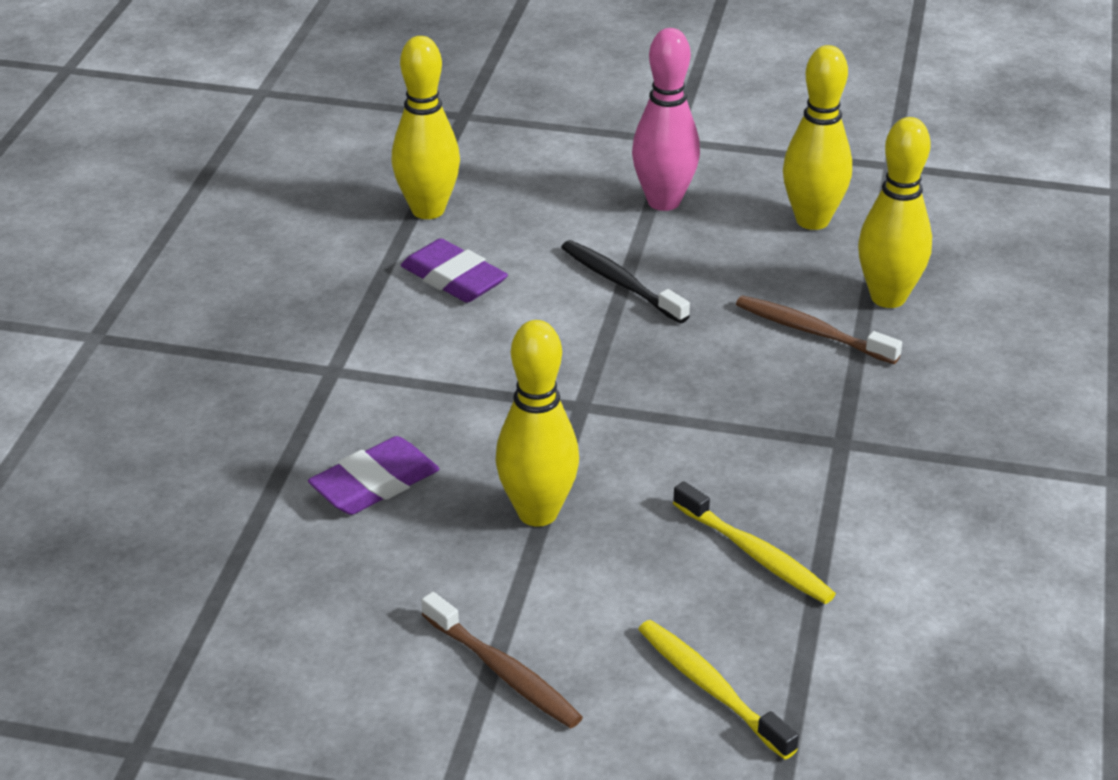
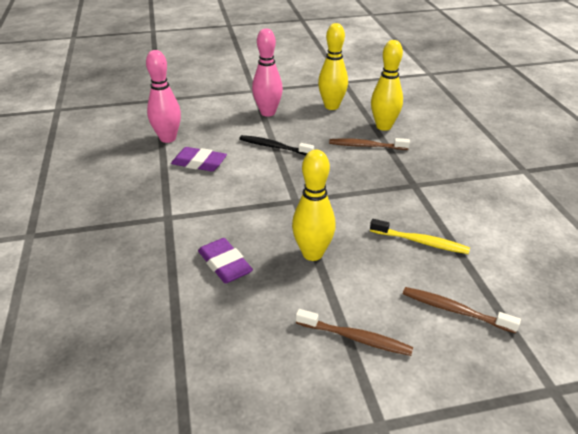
camera: 25 degrees left, 0 degrees up
(375, 484) = (225, 264): purple eraser -> purple eraser turned 60 degrees counterclockwise
(428, 210) = (168, 138): yellow bowling pin -> pink bowling pin
(711, 688) = (454, 310): yellow toothbrush -> brown toothbrush

